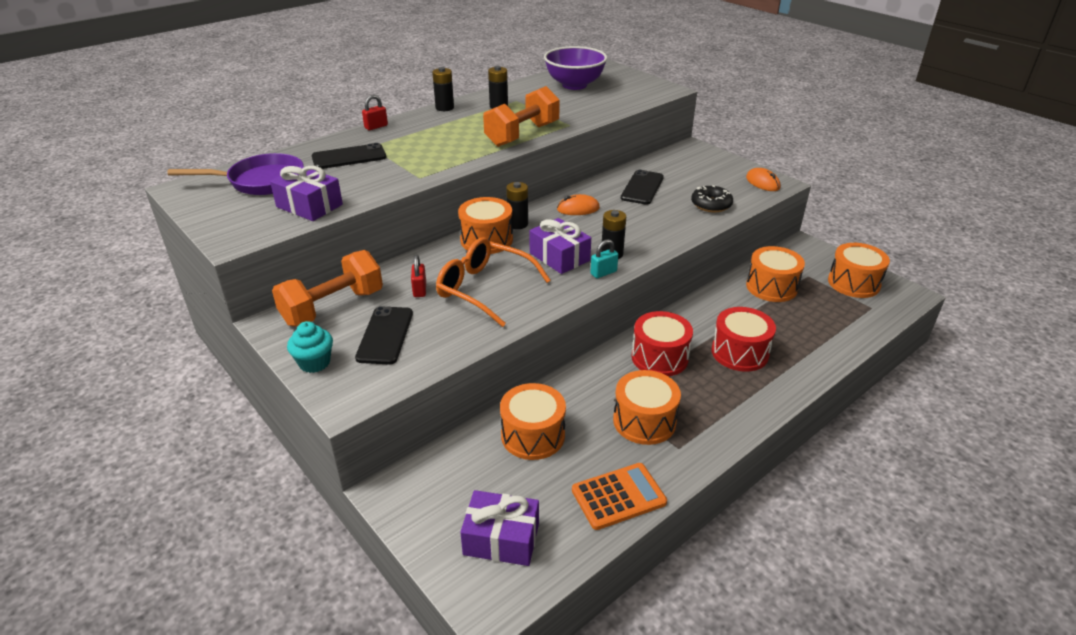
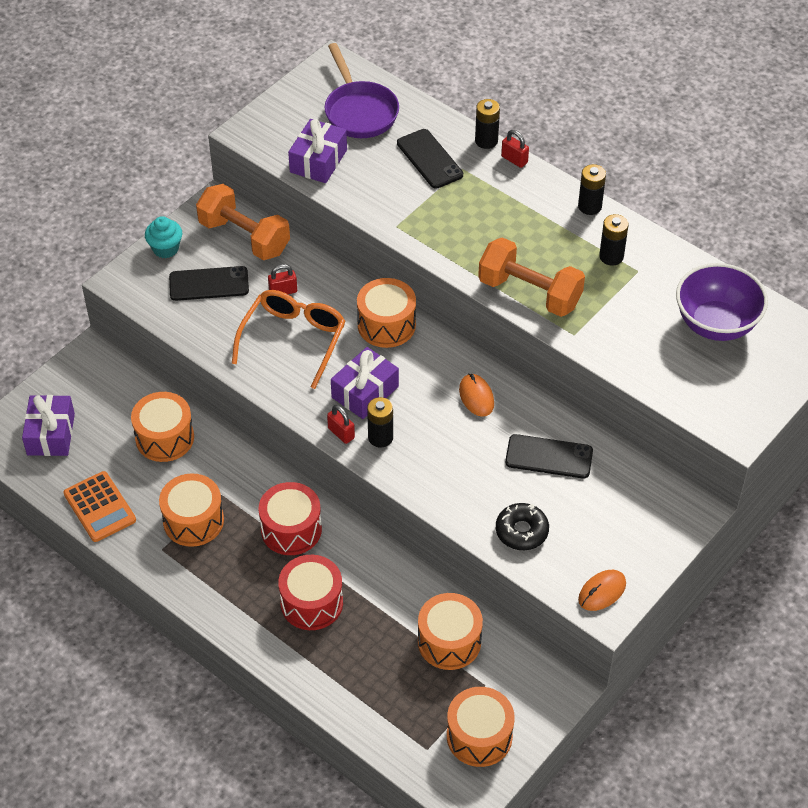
camera: 80 degrees right, 15 degrees up
(517, 224) = (426, 346): black battery -> black battery (486, 141)
(603, 273) = (341, 433): turquoise padlock -> red padlock

